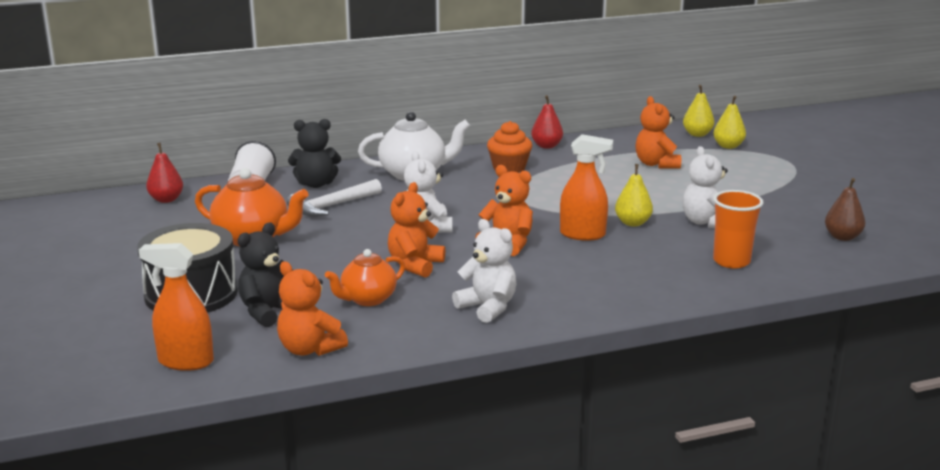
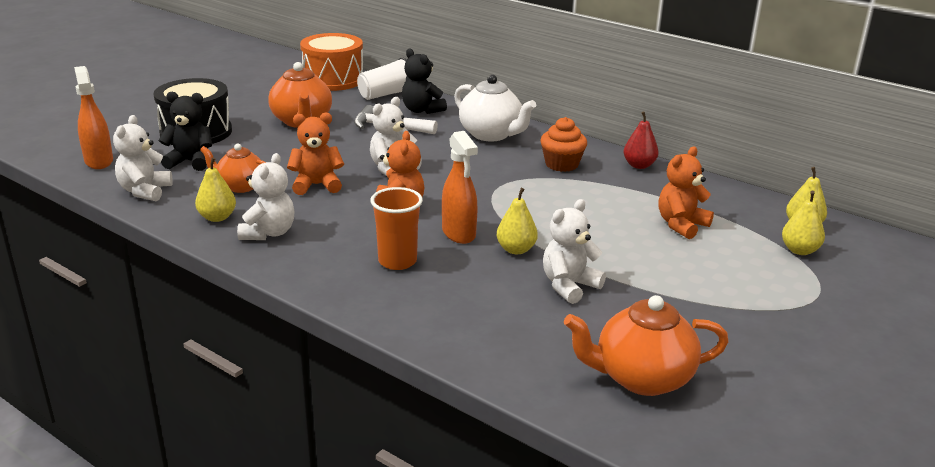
camera: 55 degrees right, 5 degrees up
(166, 199) = (333, 79): red pear -> orange drum
(309, 349) = (145, 191): orange teddy bear -> white teddy bear
(424, 324) = (217, 217): none -> yellow pear
(731, 261) = (489, 322): orange cup -> orange cup (397, 261)
(842, 237) = (641, 378): brown pear -> orange teapot

